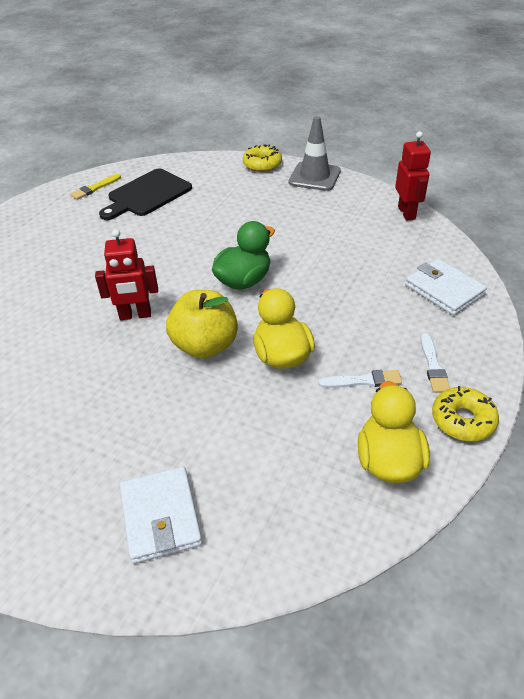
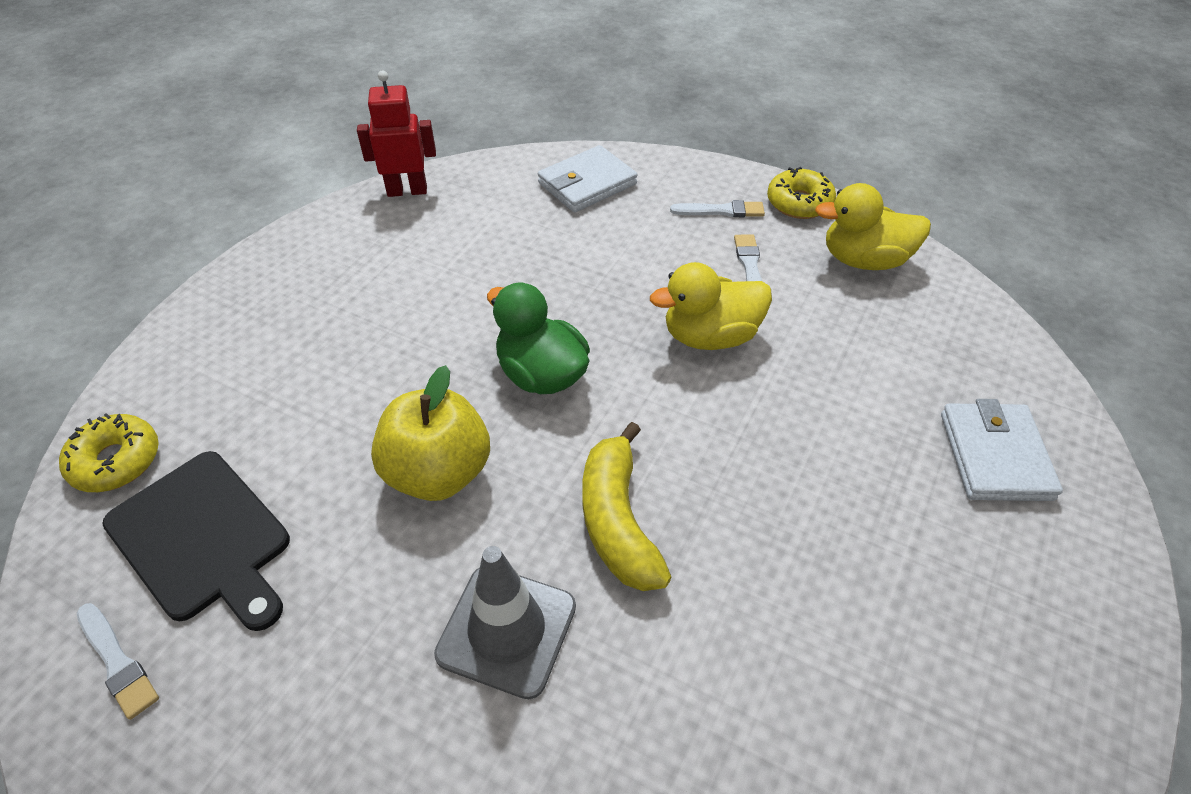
camera: 90 degrees left, 5 degrees up
(95, 188) = (117, 662): yellow brush -> white brush
(135, 315) = (618, 521): red robot -> yellow banana
(160, 516) = (995, 456): white wallet -> white wallet turned 75 degrees counterclockwise
(205, 346) = (693, 420): yellow apple -> yellow apple (438, 472)
(262, 164) = (174, 343): yellow donut -> yellow donut (116, 461)
(314, 177) = (257, 276): grey traffic cone -> grey traffic cone (507, 630)

